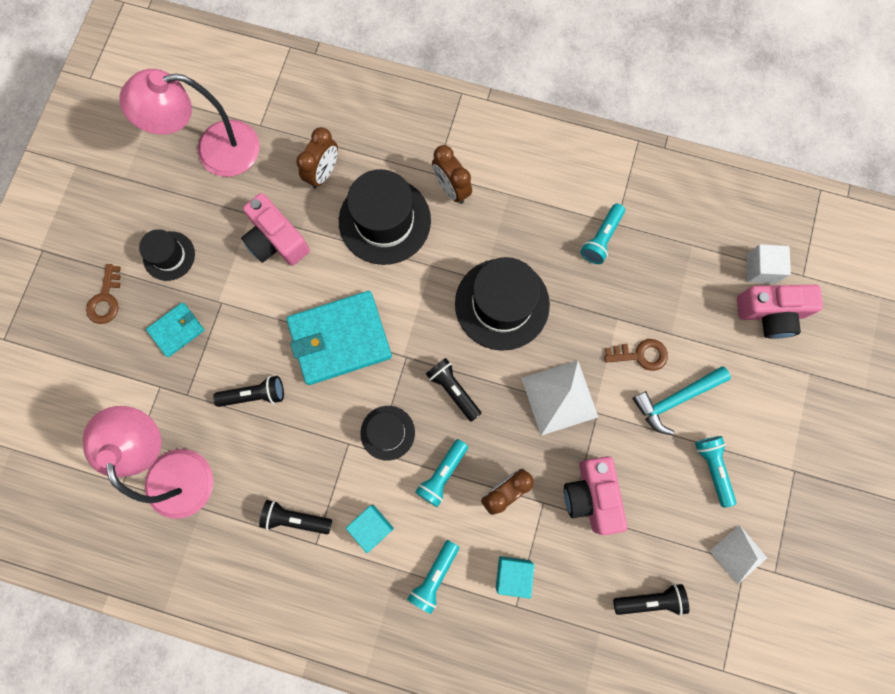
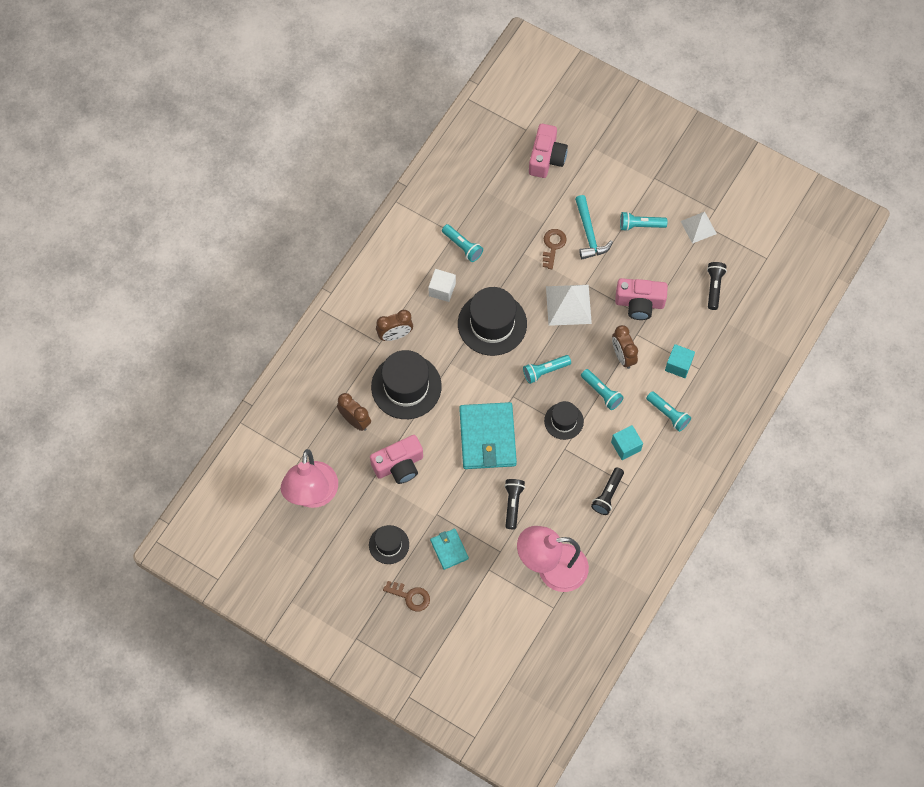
camera: 75 degrees left, 10 degrees down
(453, 390) = (545, 371): black flashlight -> turquoise flashlight
(761, 268) = (513, 153): white cube -> white cube (442, 289)

